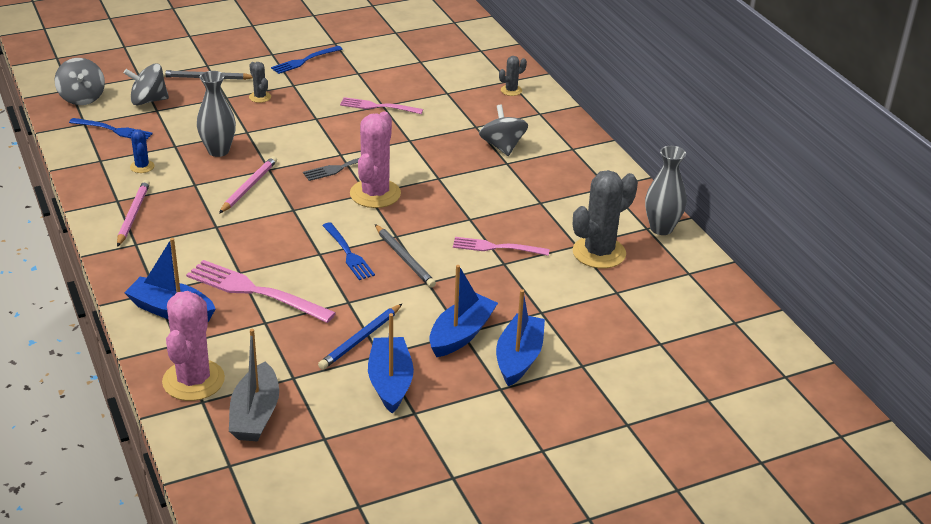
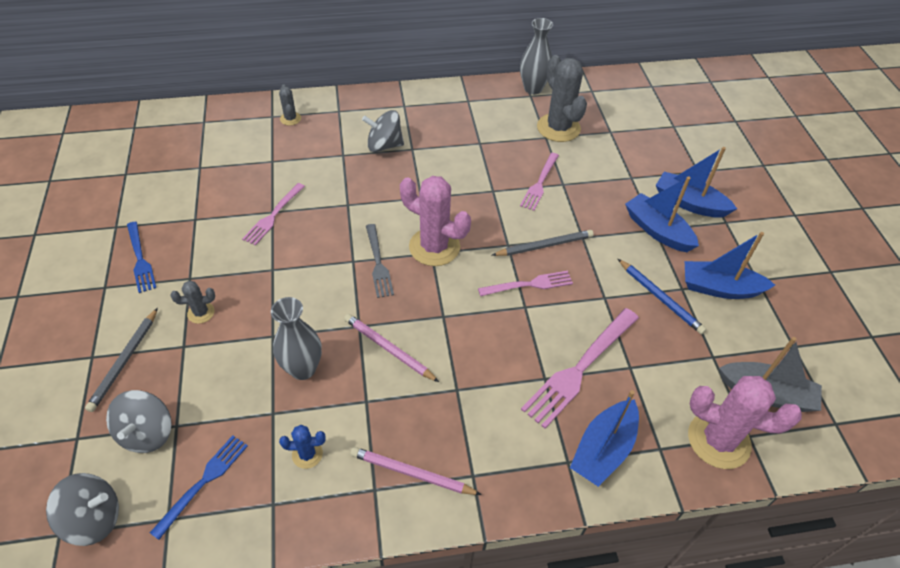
camera: 75 degrees left, 15 degrees up
(348, 253) = (529, 284): blue fork -> pink fork

